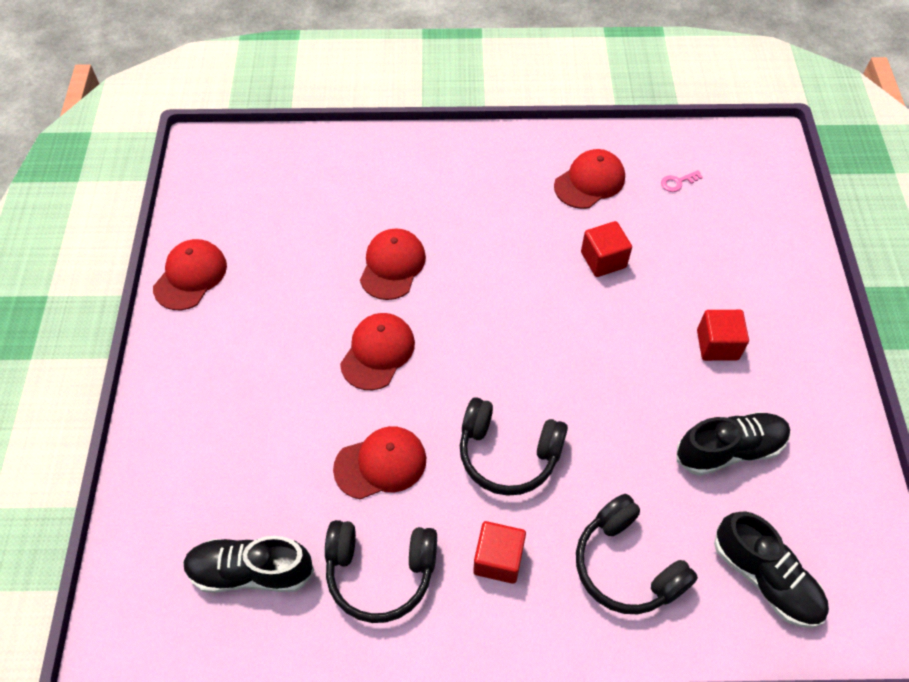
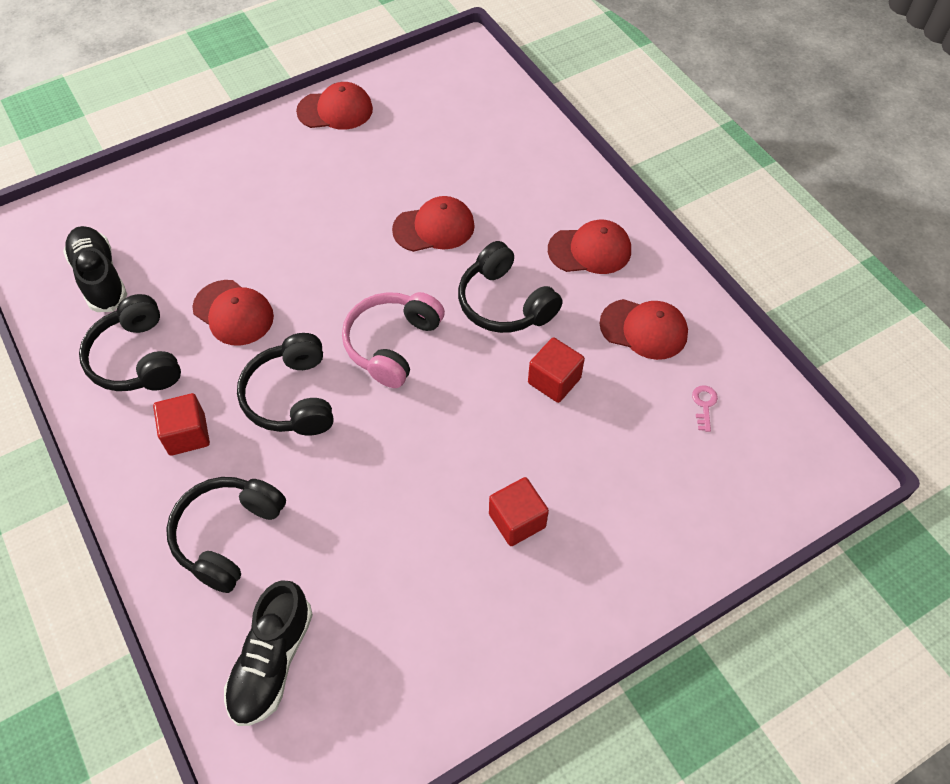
camera: 60 degrees right, 0 degrees up
(378, 352) = (338, 260): red cap -> red cap (590, 250)
(499, 352) = (392, 344): none -> pink headphones
(507, 255) = (505, 303): none -> black headphones
(677, 182) = (704, 404): pink key -> pink key turned 60 degrees clockwise
(729, 450) = (397, 577): black shoe -> none

